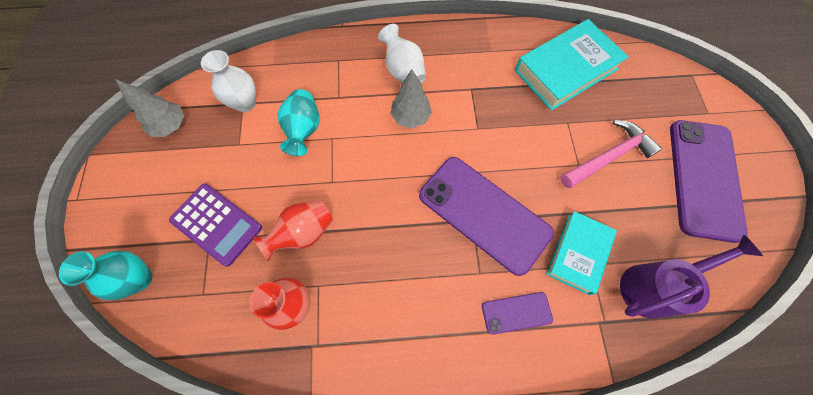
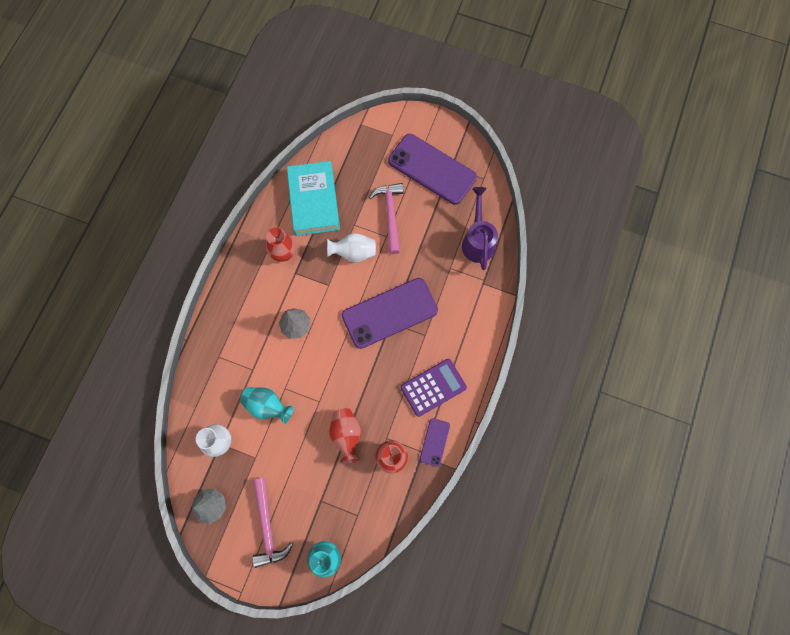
camera: 65 degrees left, 5 degrees up
(160, 193) = (267, 526): none -> pink hammer
(217, 224) = (311, 492): purple calculator -> purple calculator (433, 387)
(403, 71) = (254, 313): white vase -> white vase (353, 253)
(486, 68) = (284, 253): none -> red vase
(516, 312) = (456, 326): purple phone -> purple phone (434, 442)
(578, 253) = (440, 271): turquoise book -> none

